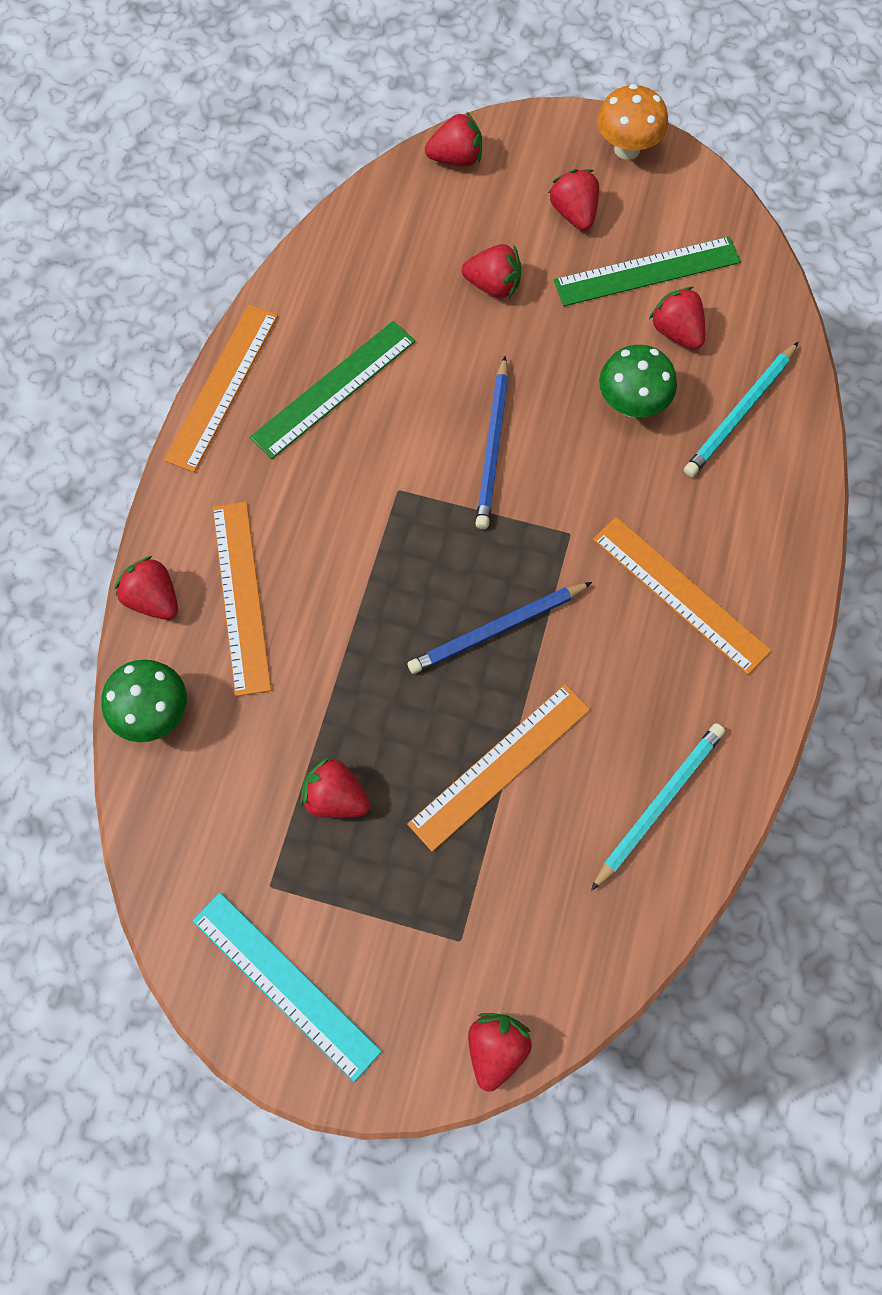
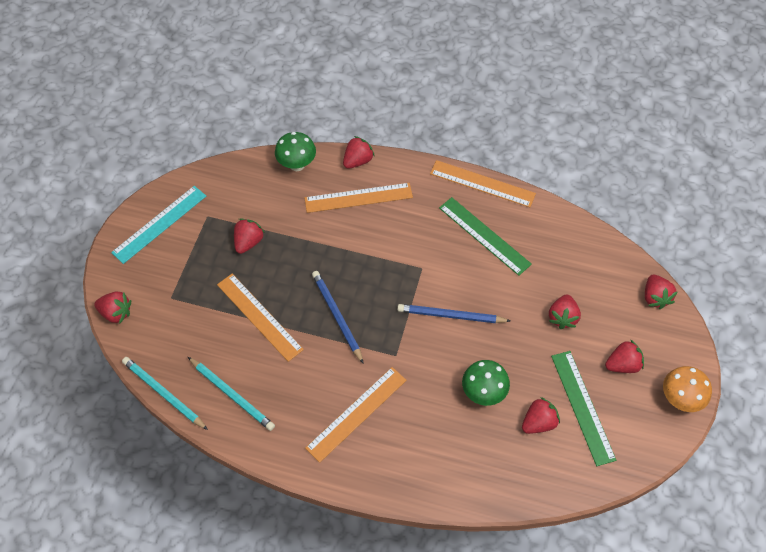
camera: 90 degrees right, 10 degrees down
(740, 413) = (481, 457): turquoise pencil -> turquoise pencil (163, 393)

